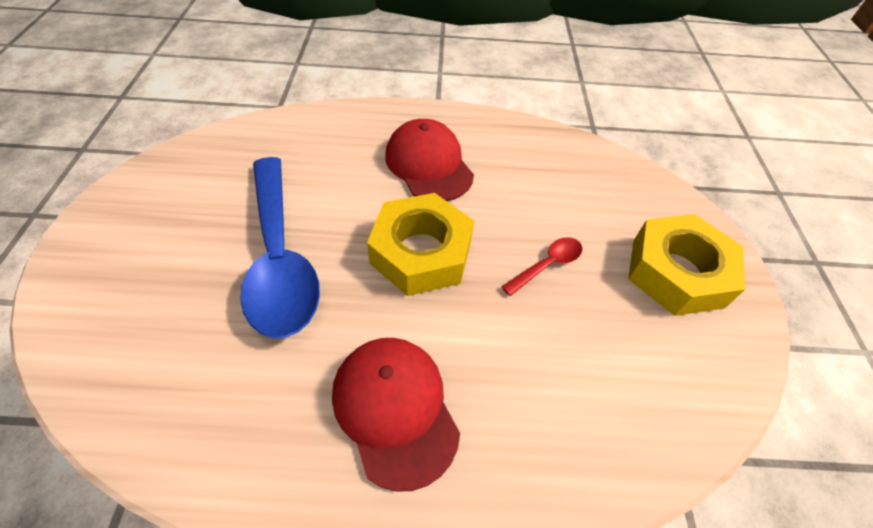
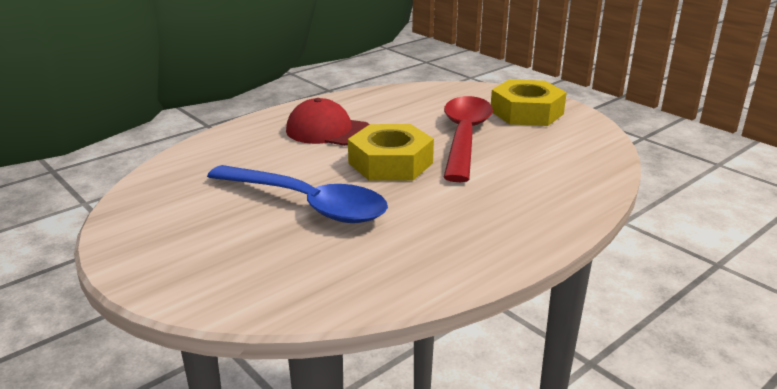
camera: 40 degrees left, 25 degrees down
(395, 409) = (479, 215): red cap -> none
(547, 265) = (464, 137): red spoon -> red spoon, size x2.36

